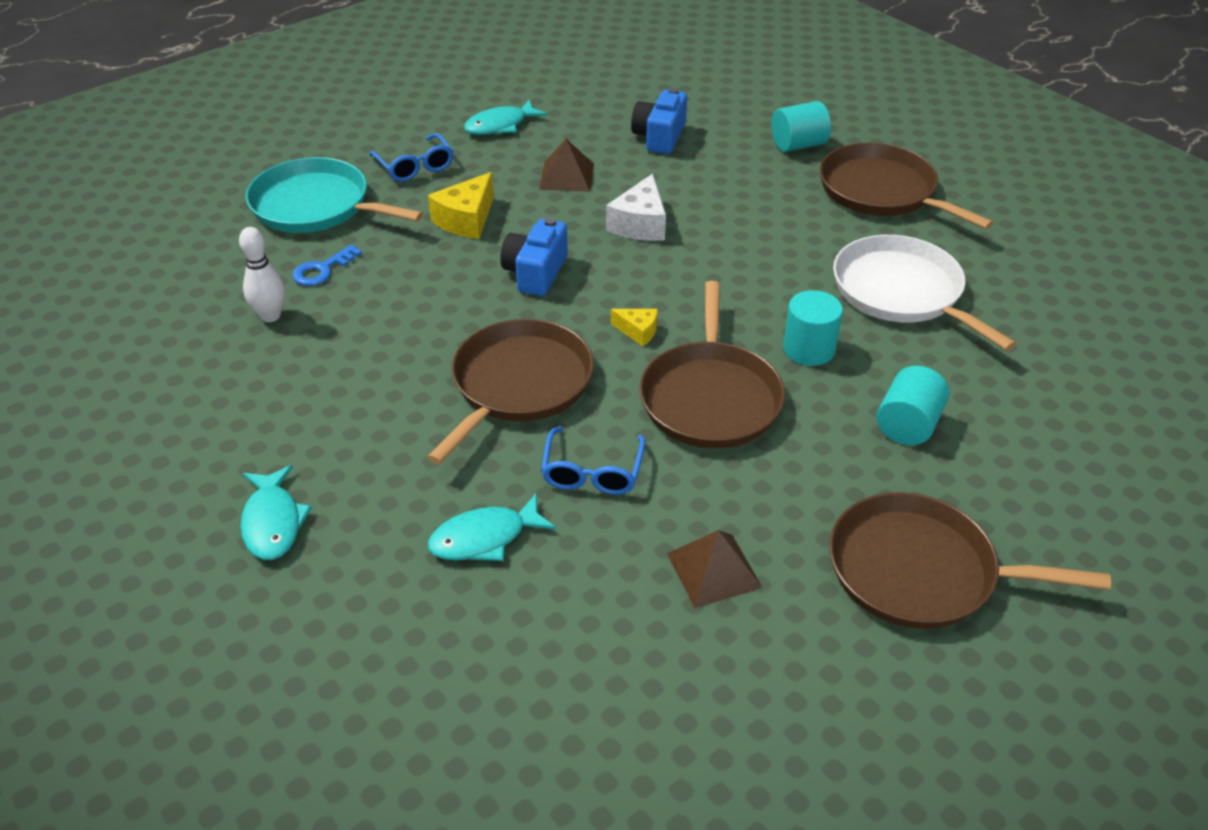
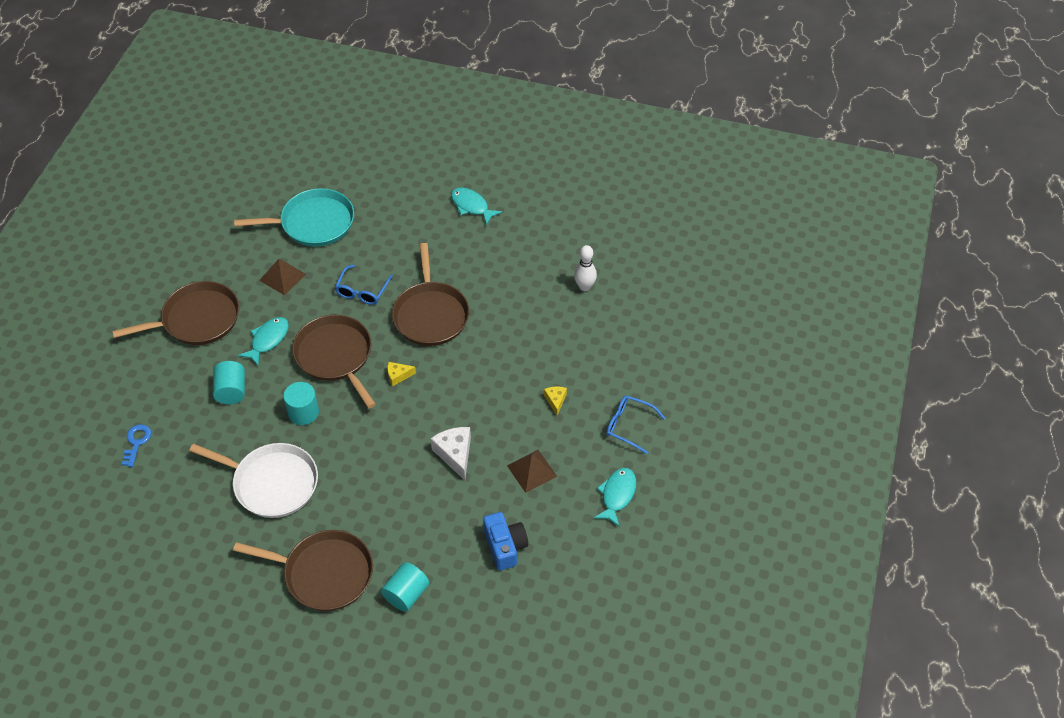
camera: 145 degrees right, 10 degrees up
(316, 206) = (647, 363): turquoise pan -> turquoise pan (313, 223)
(322, 270) = (592, 325): blue key -> blue key (136, 442)
(466, 220) = (555, 401): yellow cheese -> yellow cheese, size x0.57
(484, 538) = (383, 242): turquoise fish -> turquoise fish (268, 340)
(535, 273) = (482, 384): blue camera -> none
(592, 472) = (362, 291): blue glasses -> blue glasses turned 135 degrees counterclockwise

